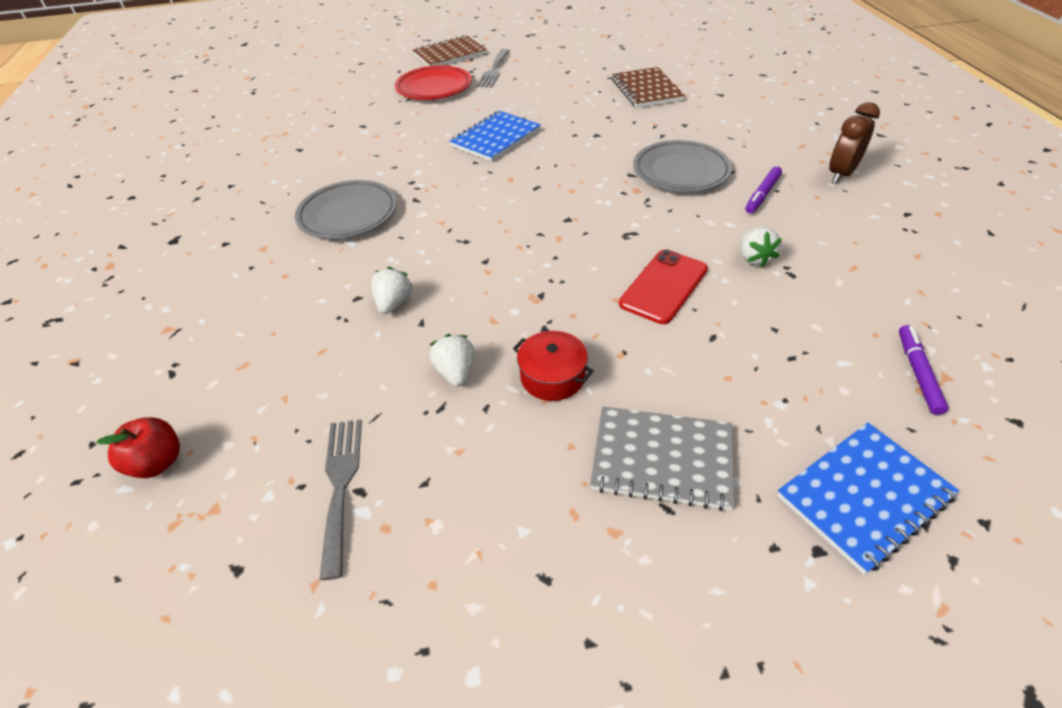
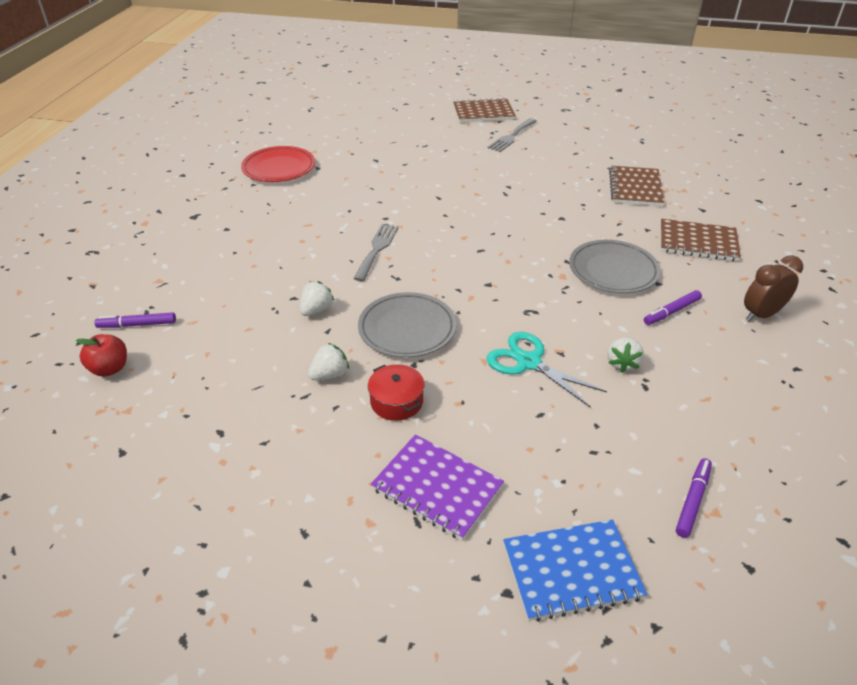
camera: 20 degrees right, 5 degrees down
(167, 393) = (137, 325): none -> purple marker
(340, 485) = (210, 424): grey fork -> grey fork (377, 249)
(348, 214) = (323, 231): grey plate -> grey plate (407, 329)
(434, 87) = (452, 140): red plate -> red plate (279, 168)
(455, 372) = (330, 375): white strawberry -> white strawberry turned 45 degrees clockwise
(496, 138) = (474, 199): blue notebook -> none
(662, 459) = (437, 488): grey notebook -> purple notebook
(663, 286) = (528, 362): red phone -> turquoise scissors
(738, 124) = (698, 242): none -> brown notebook

